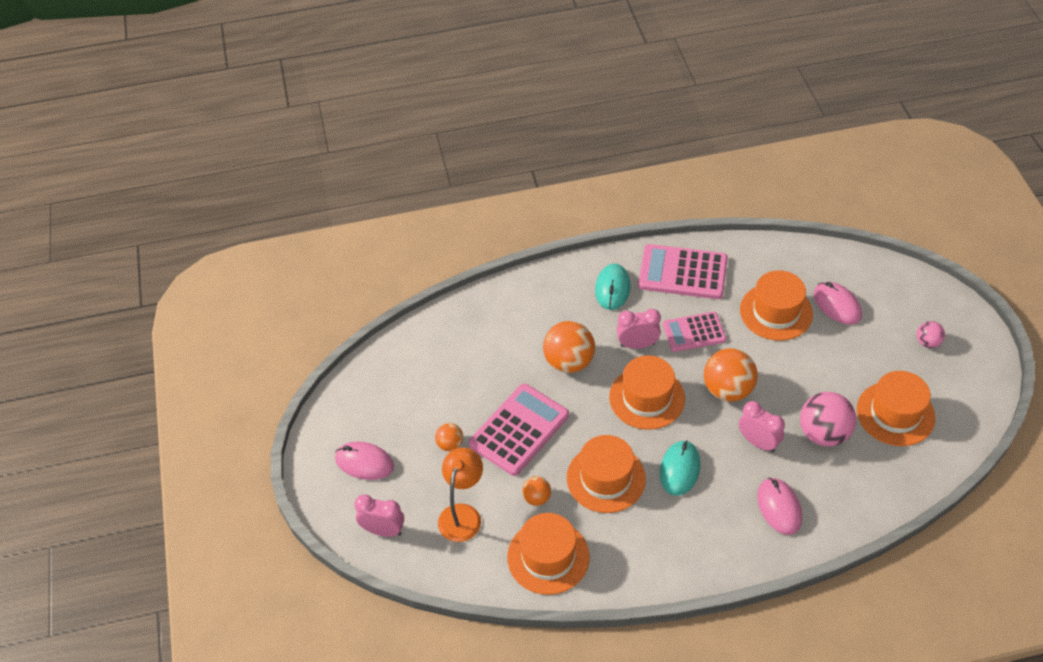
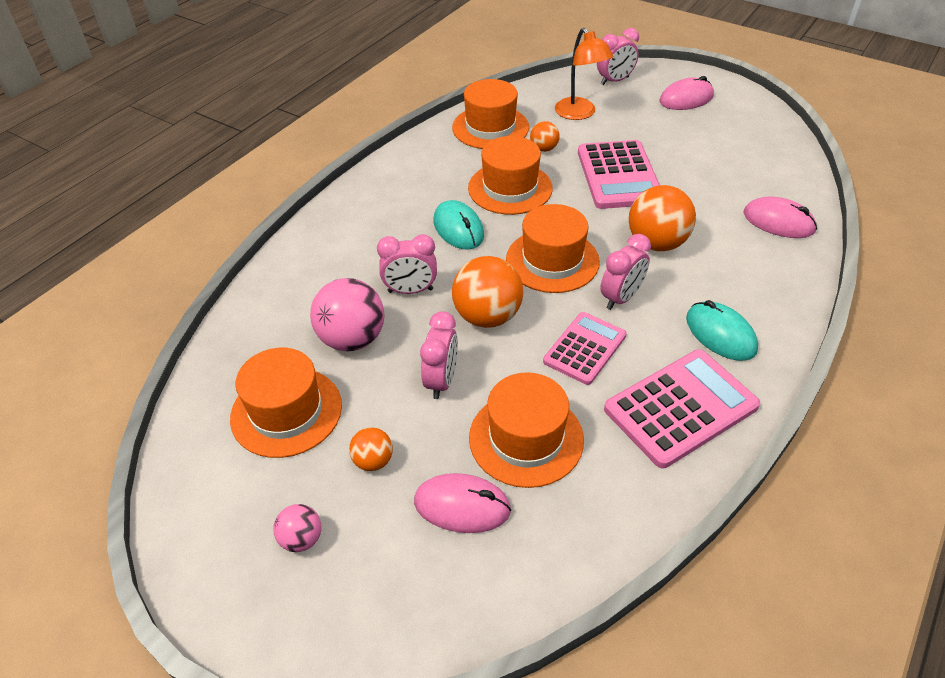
camera: 135 degrees right, 5 degrees down
(450, 444) = (651, 139): orange ball -> orange ball (373, 461)
(779, 507) = (343, 254): pink mouse -> pink mouse (778, 222)
(792, 370) = (441, 381): none -> pink clock

